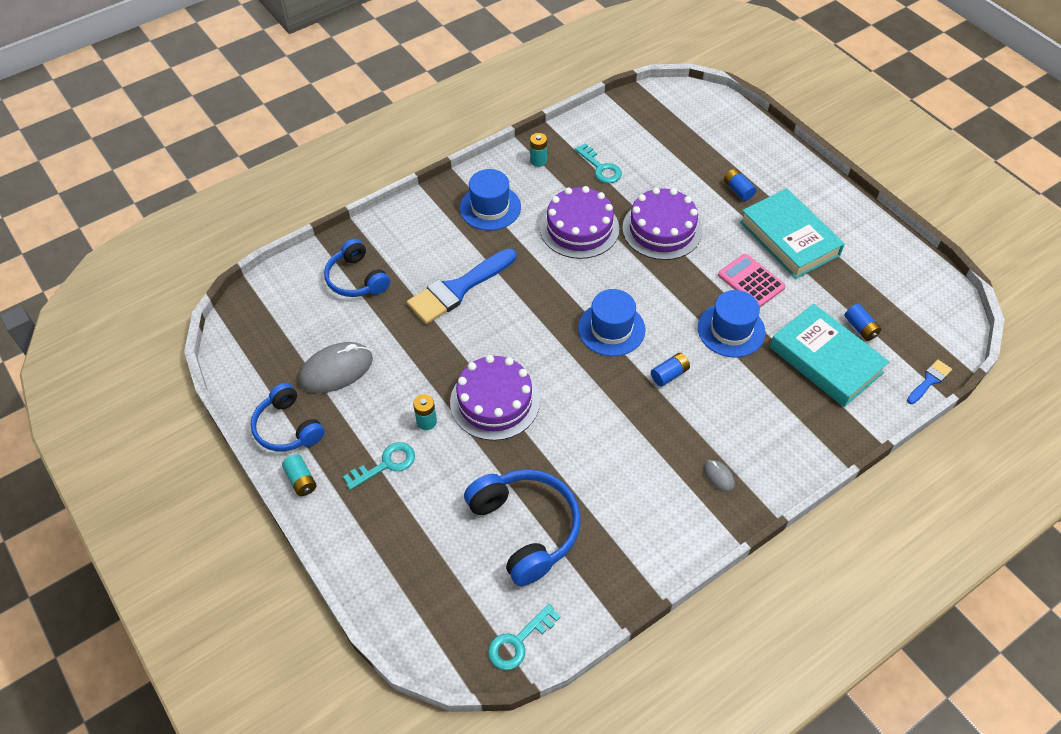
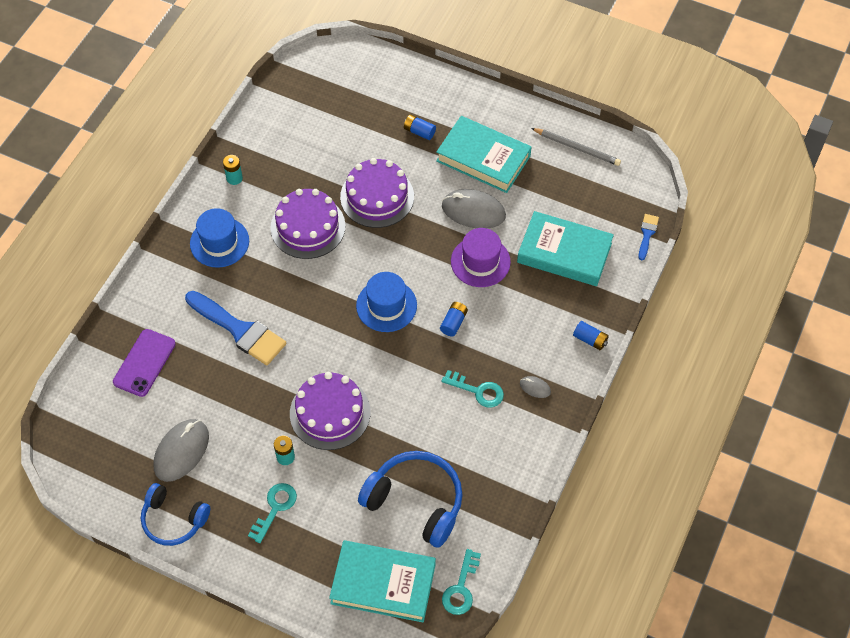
camera: 30 degrees left, 5 degrees up
(301, 480) = (214, 556): turquoise battery -> none
(356, 279) = (144, 363): blue headphones -> purple phone
(442, 593) = (383, 584): none -> turquoise book
(458, 288) = (239, 330): blue brush -> blue brush turned 75 degrees counterclockwise
(600, 168) = (292, 161): turquoise key -> turquoise key (478, 391)
(731, 330) = (480, 261): blue hat -> purple hat
(751, 281) = (473, 211): pink calculator -> grey mouse
(860, 328) = (576, 213): blue battery -> blue battery (590, 339)
(895, 268) = (577, 148): none -> grey pencil

